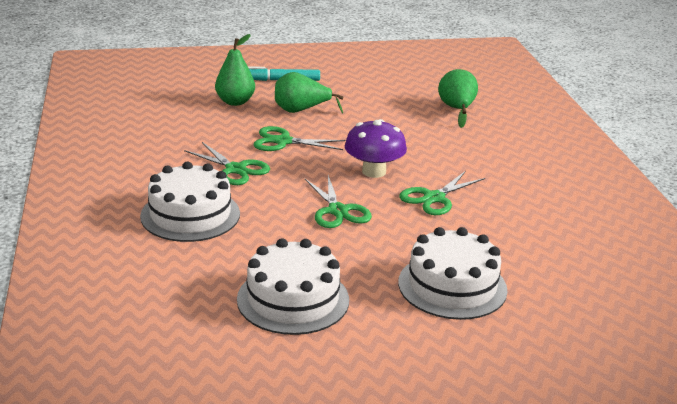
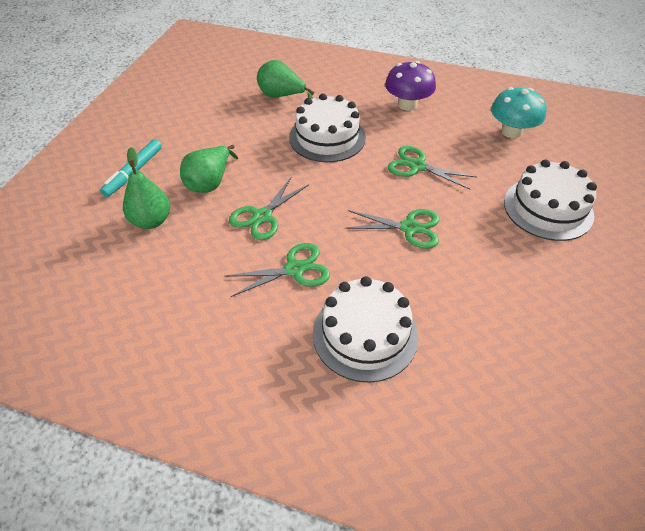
camera: 60 degrees left, 20 degrees up
(293, 299) = (540, 309): white cake -> white cake (327, 137)
(374, 171) = (355, 181): purple mushroom -> purple mushroom (407, 105)
(434, 198) = (417, 166): green scissors -> green scissors turned 135 degrees clockwise
(567, 244) = (511, 132): none -> turquoise mushroom

